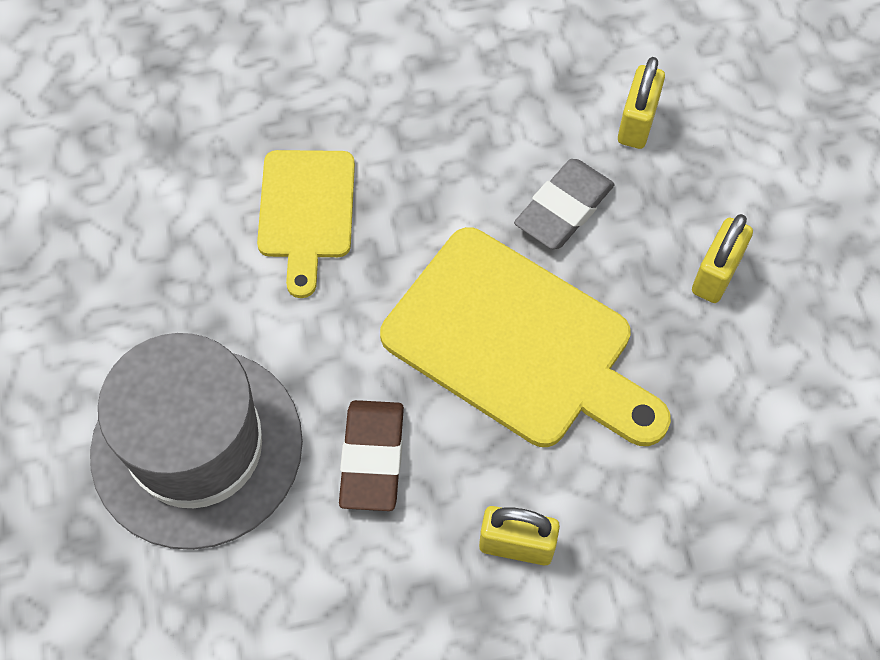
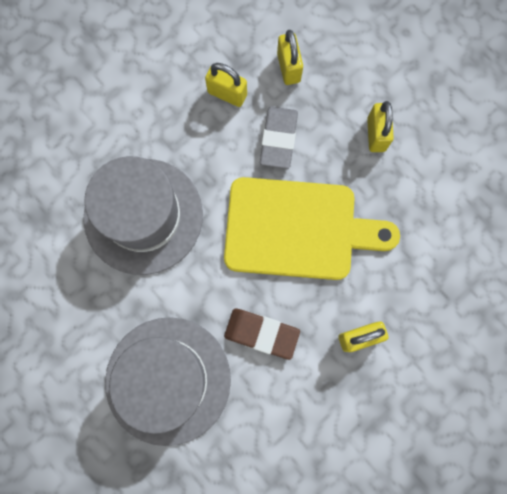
camera: 30 degrees left, 15 degrees up
(306, 211) = (143, 216): yellow cutting board -> grey hat
(372, 458) = (261, 333): brown eraser -> brown eraser turned 45 degrees counterclockwise
(526, 114) = (227, 94): none -> yellow padlock

